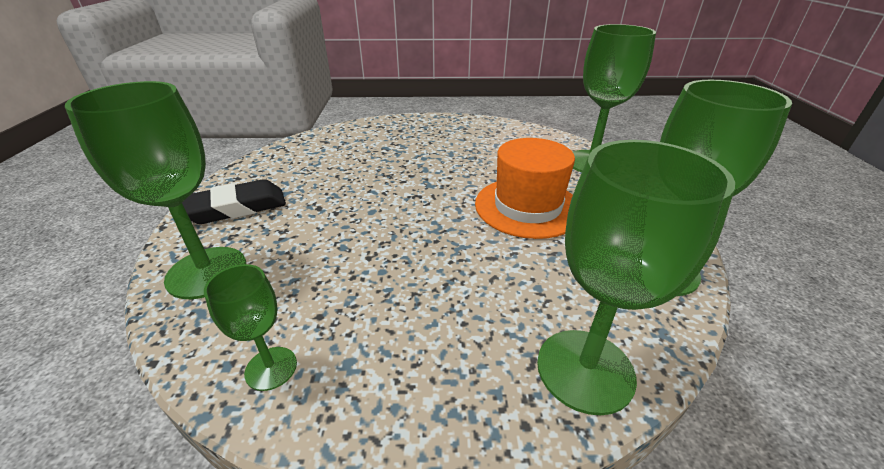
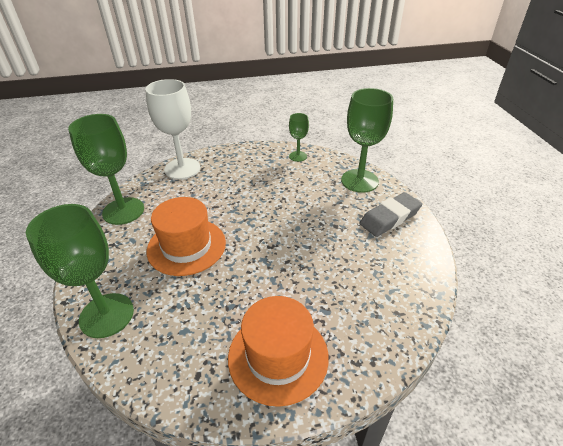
camera: 170 degrees right, 5 degrees up
(236, 208) = (390, 218): black eraser -> grey eraser
(436, 132) = (278, 356): none -> orange hat
(585, 370) = (182, 169): green goblet -> white goblet

